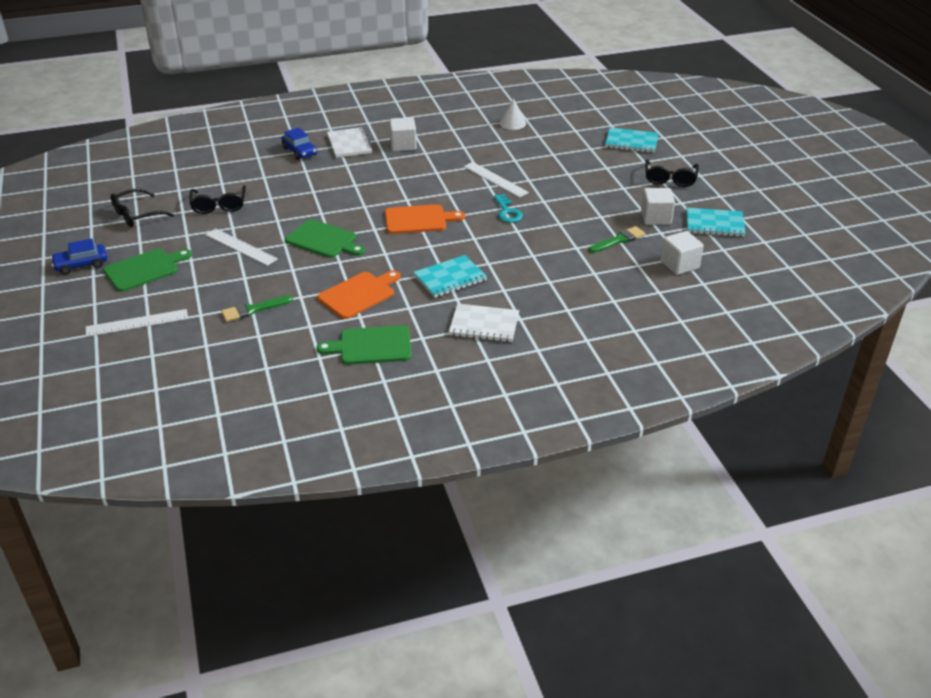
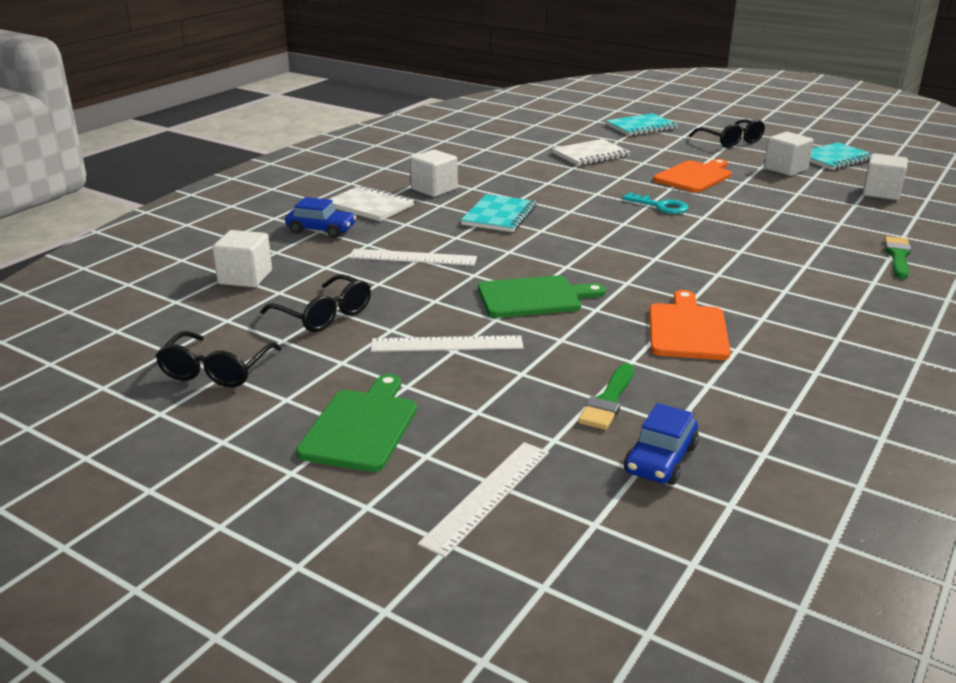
camera: 40 degrees left, 10 degrees down
(81, 264) = (241, 468): blue car -> blue car (660, 459)
(221, 168) = (245, 277): none -> white cube
(371, 346) = (813, 370): green cutting board -> none
(418, 219) = (593, 242): orange cutting board -> orange cutting board (694, 176)
(450, 278) = (738, 276): turquoise notebook -> turquoise notebook (499, 215)
(484, 325) = (859, 300): white notebook -> white notebook (590, 154)
(495, 179) = (590, 186): white ruler -> white ruler (412, 257)
(512, 123) = (506, 142): white cone -> none
(619, 240) = (798, 193): green brush -> green brush (897, 256)

